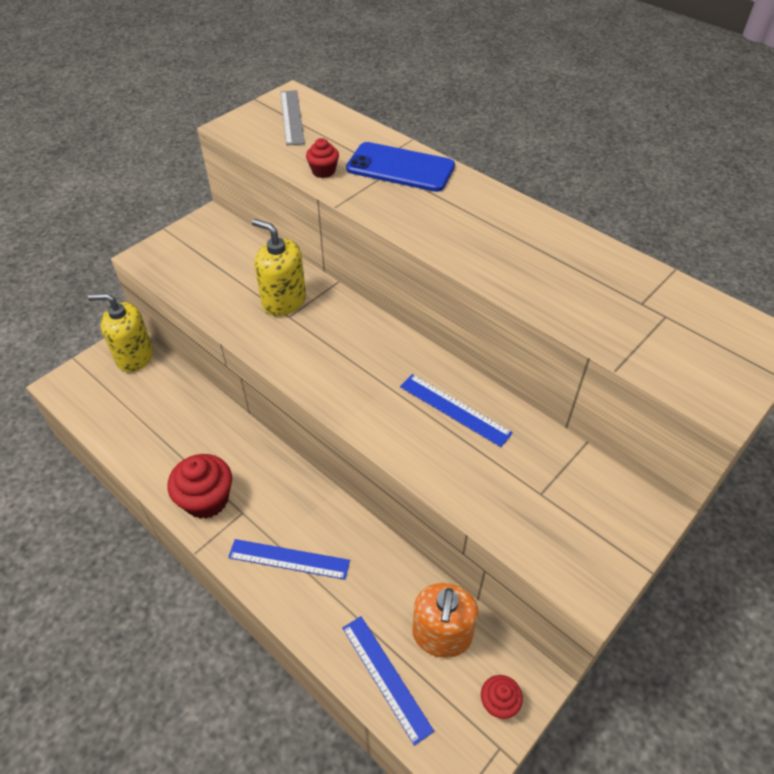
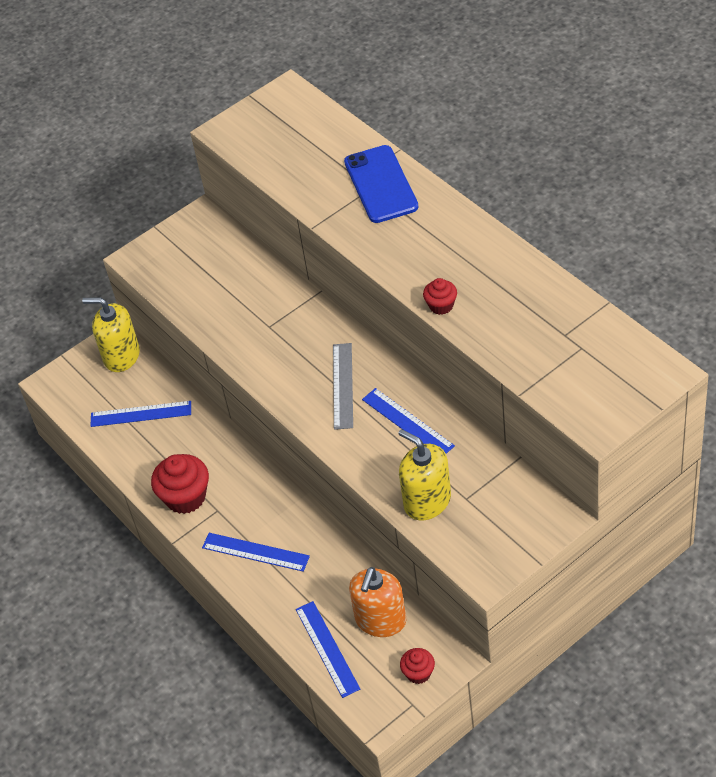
camera: 15 degrees right, 0 degrees up
(155, 412) = (141, 414): none -> blue ruler
(284, 301) = (266, 310): yellow soap dispenser -> yellow soap dispenser (427, 501)
(291, 117) = (284, 120): grey ruler -> grey ruler (342, 385)
(323, 171) = (306, 187): red cupcake -> red cupcake (441, 305)
(400, 168) = (380, 184): blue phone -> blue phone turned 45 degrees clockwise

